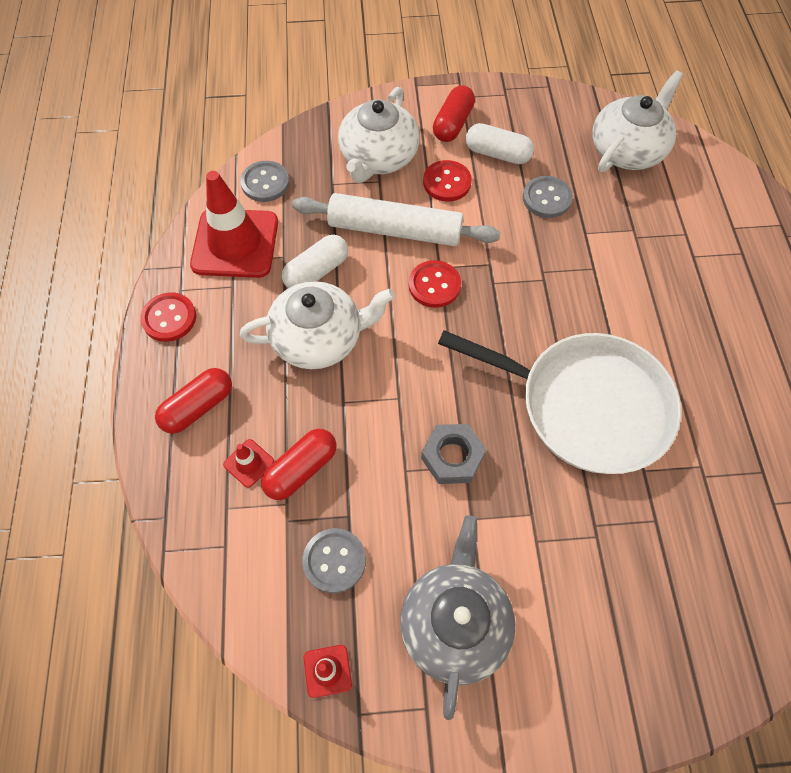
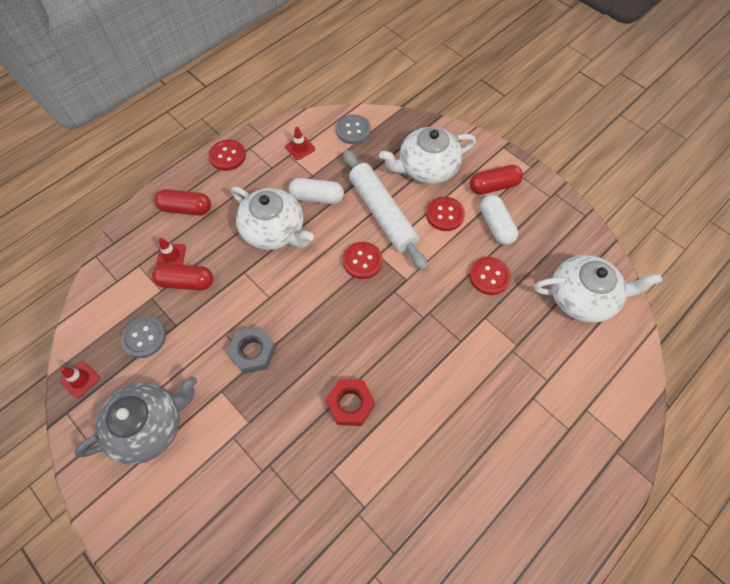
camera: 50 degrees right, 0 degrees up
(235, 243) = (300, 148): red traffic cone -> red traffic cone, size x0.42
(546, 198) = (489, 276): grey button -> red button
(586, 405) = (350, 404): white pan -> red nut

